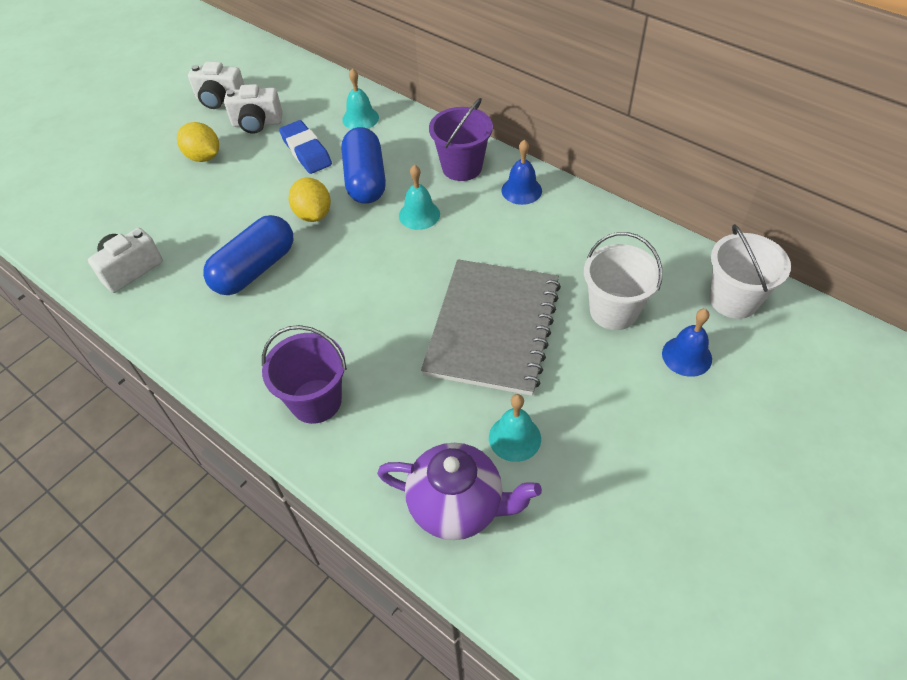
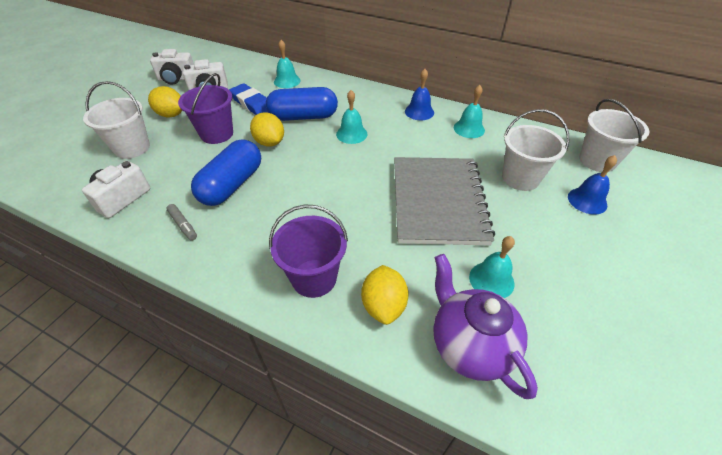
camera: 15 degrees left, 5 degrees down
(151, 201) = (132, 148): none -> white bucket
(190, 314) = (183, 225): none -> grey marker
(365, 180) = (303, 117): blue capsule -> blue capsule turned 75 degrees counterclockwise
(381, 445) = (383, 305): none -> yellow lemon
(457, 506) = (469, 346): purple teapot -> purple teapot turned 120 degrees counterclockwise
(462, 167) = (371, 102): purple bucket -> purple bucket (217, 134)
(578, 226) = (469, 129): none -> turquoise bell

